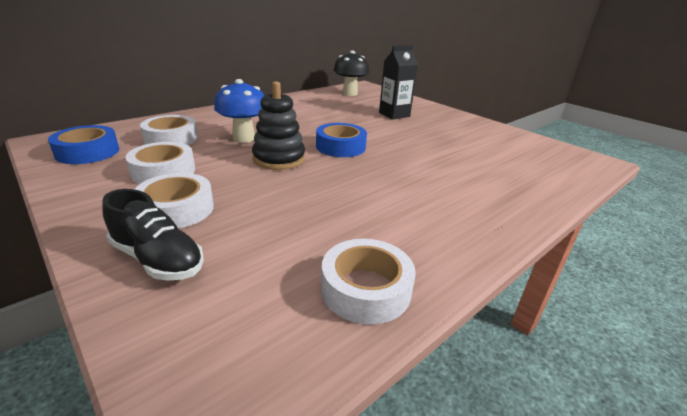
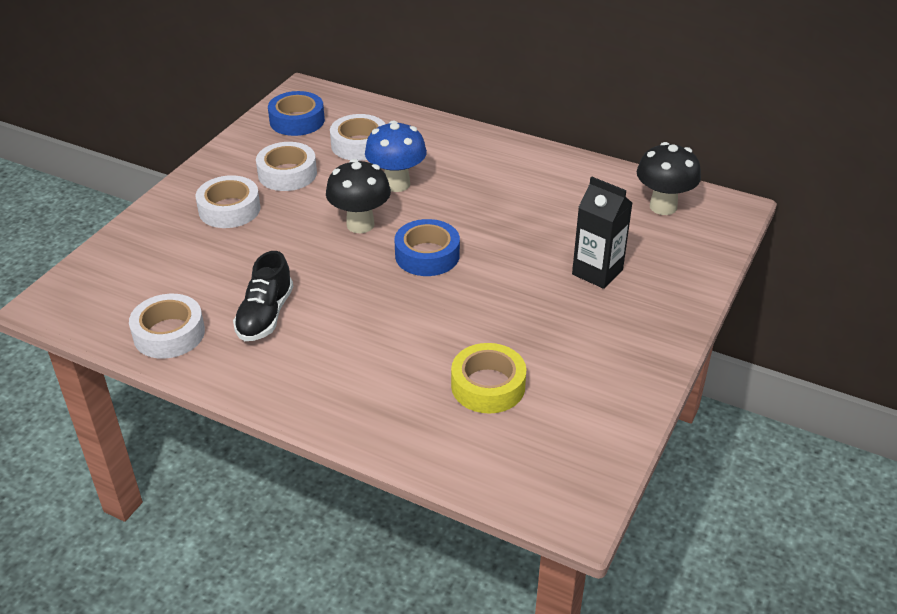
camera: 70 degrees right, 10 degrees up
(158, 259) = (163, 231): black shoe -> black shoe (265, 315)
(279, 159) = (360, 224): black stacking toy -> black mushroom
(488, 158) = (488, 386): none -> yellow tape

